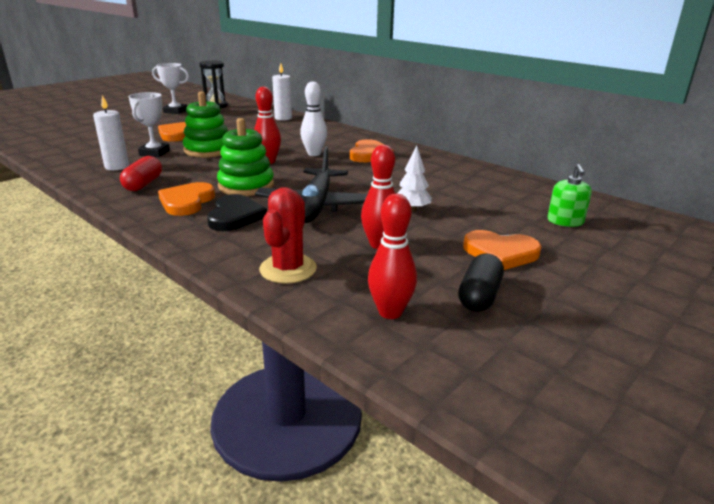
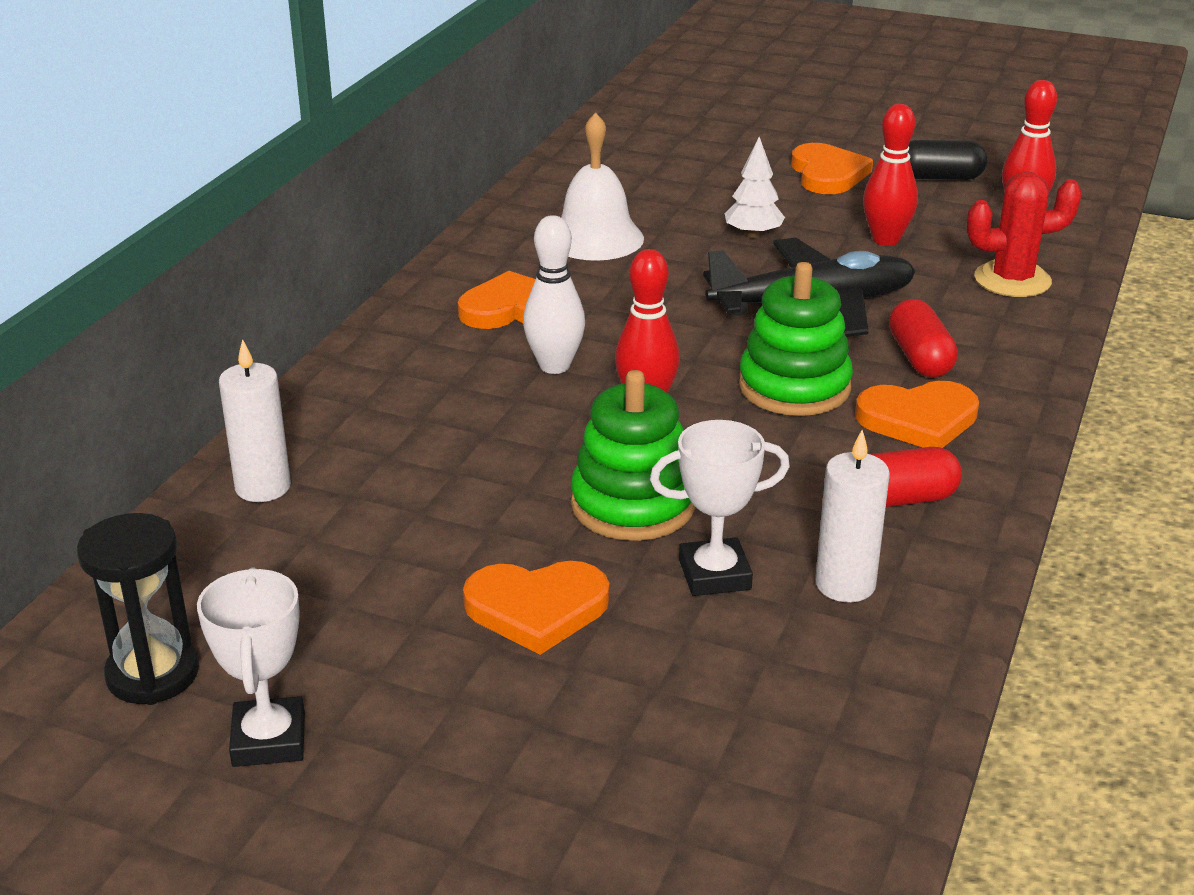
camera: 110 degrees left, 5 degrees up
(235, 216) = (920, 358): black heart -> red capsule
(431, 176) = (595, 238): none -> white bell
(565, 221) = (693, 145): green soap dispenser -> none

